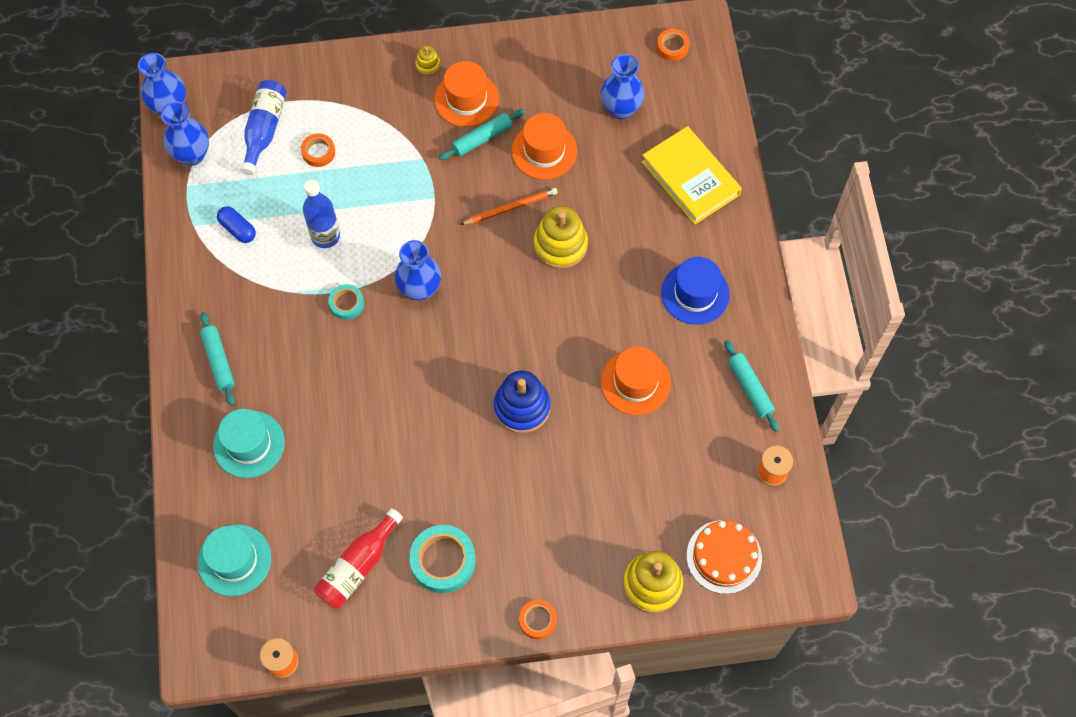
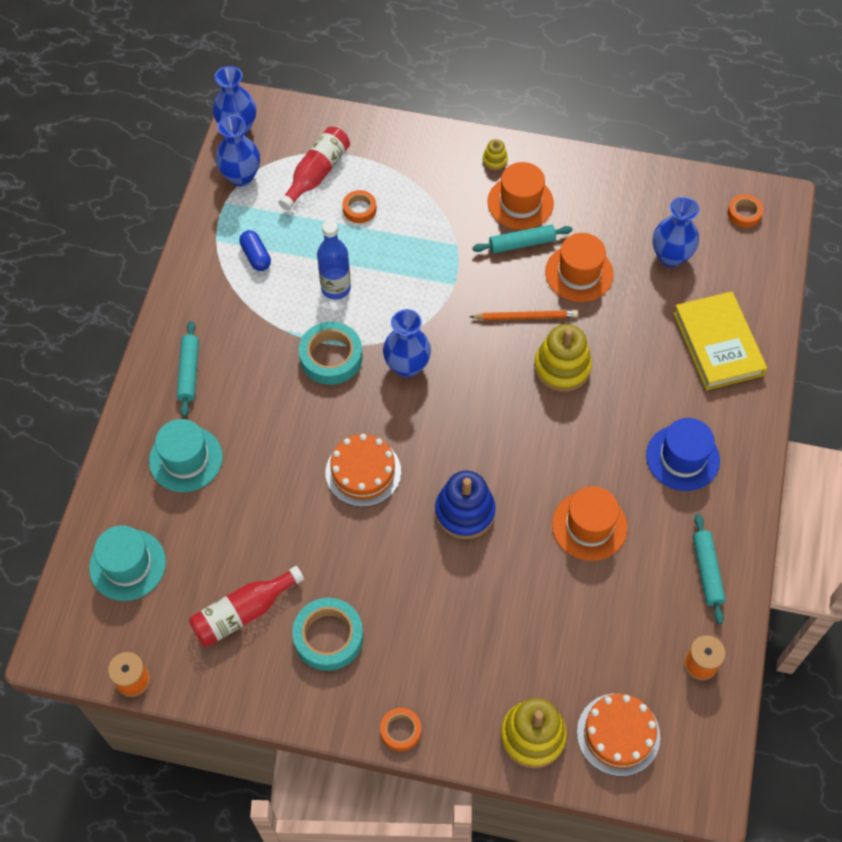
camera: 20 degrees right, 5 degrees down
(264, 130) = (316, 174): blue bottle -> red bottle
(346, 304) = (331, 357): turquoise tape -> turquoise tape, size x1.75
(417, 401) = (363, 472): none -> orange cake

